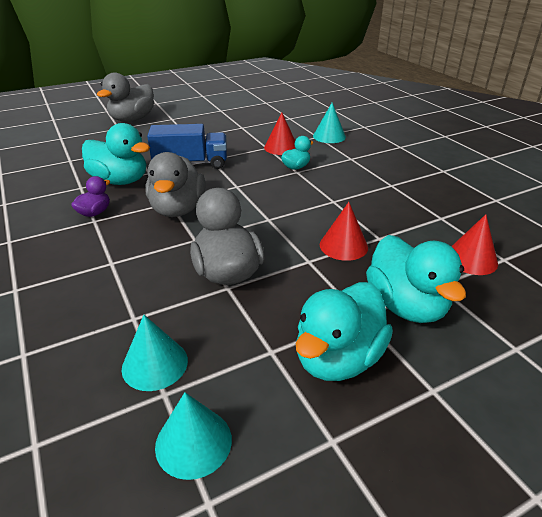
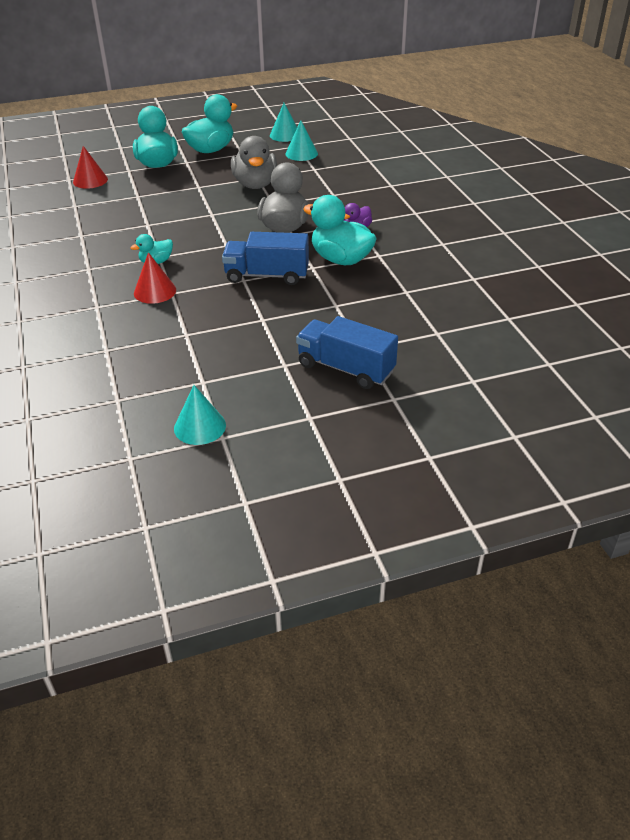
camera: 170 degrees left, 5 degrees up
(132, 119) = (345, 368): grey duck -> blue truck
(329, 136) = (82, 305): turquoise cone -> turquoise cone (200, 426)
(343, 246) = (167, 193): red cone -> none

